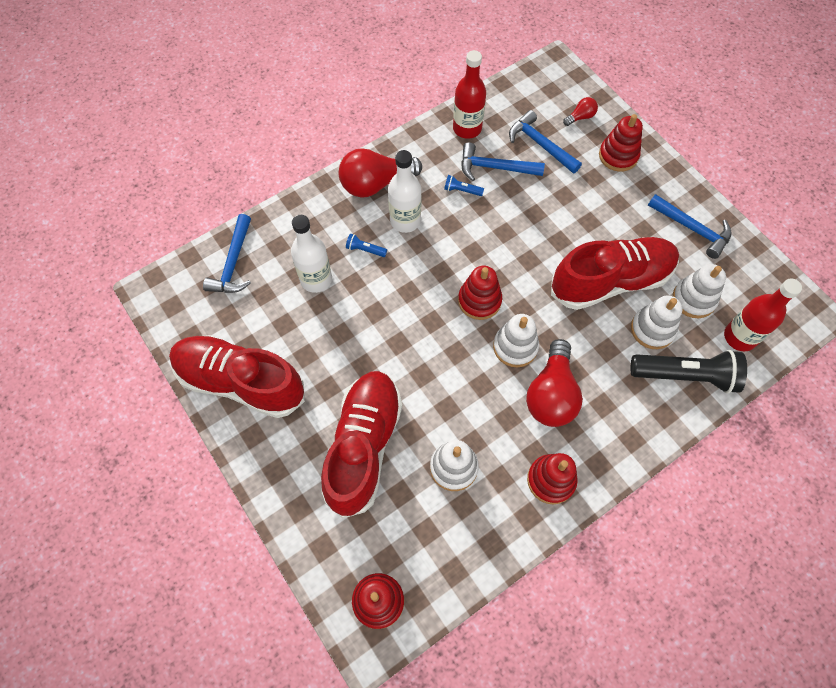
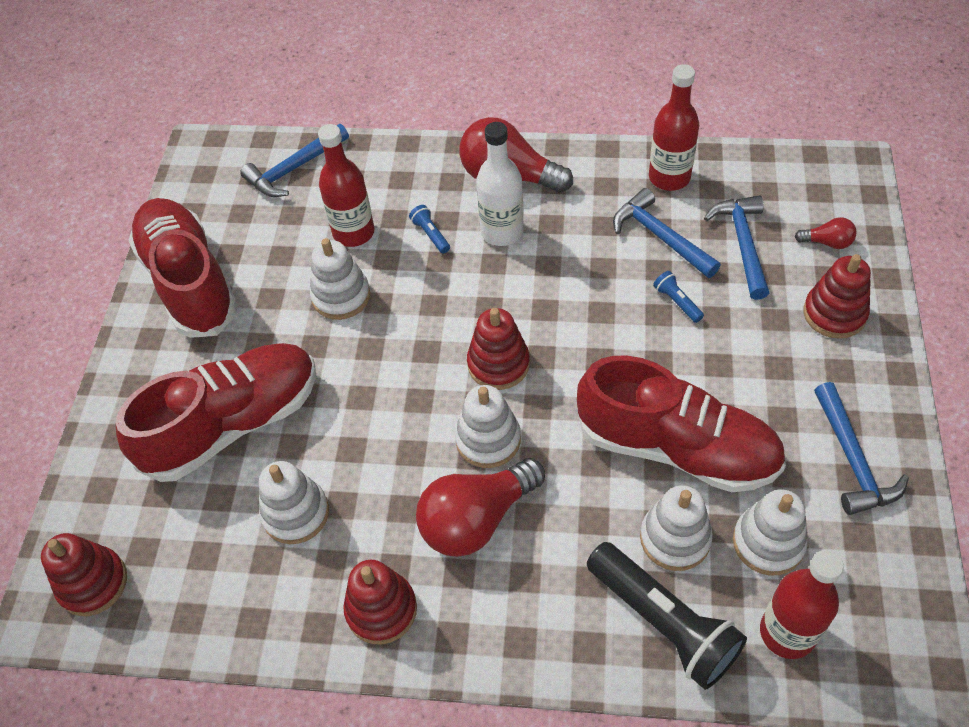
camera: 45 degrees right, 10 degrees down
(316, 279) = (353, 232): white bottle -> red bottle
(349, 324) = (341, 296): none -> white stacking toy
(462, 190) = (596, 238): blue flashlight -> blue flashlight (677, 302)

